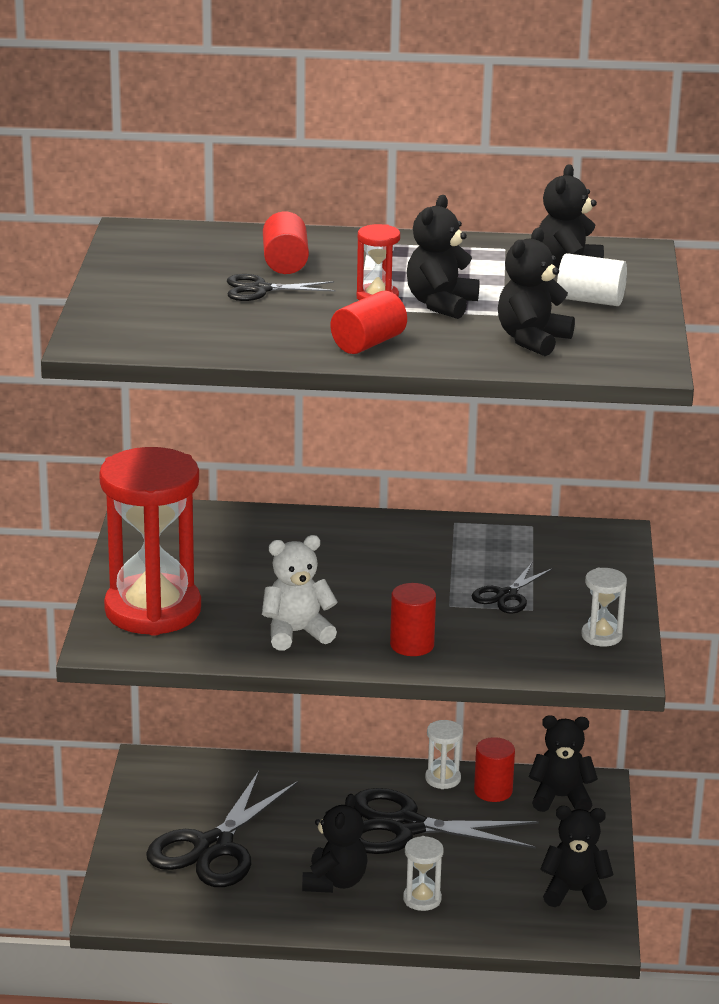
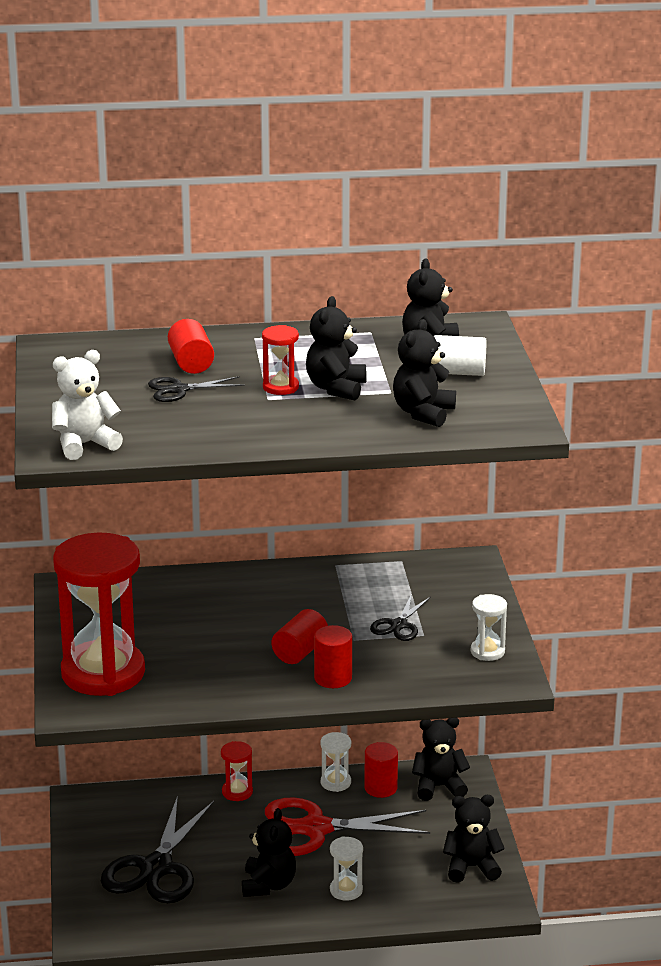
camera: 10 degrees left, 0 degrees up
(296, 633) = (232, 679): white teddy bear -> white teddy bear (84, 444)
(327, 775) = (237, 792): none -> red hourglass
(368, 343) = (288, 430): red cylinder -> red cylinder (300, 652)
(406, 827) = (316, 829): black scissors -> red scissors

